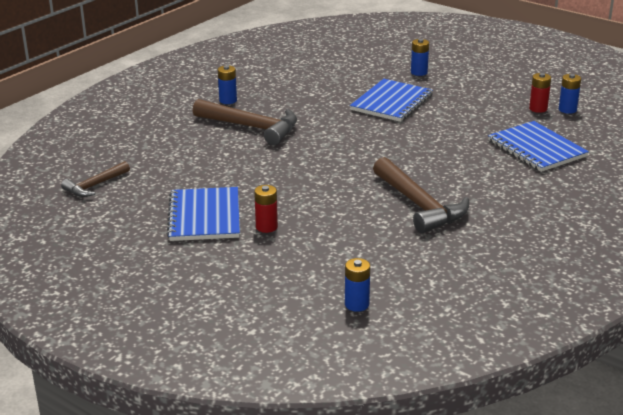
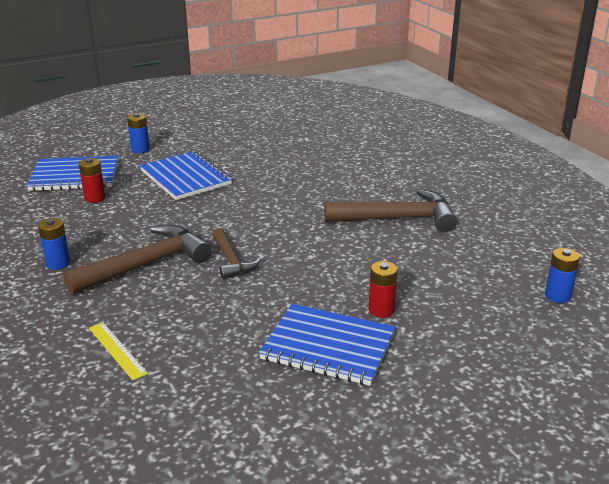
camera: 65 degrees left, 0 degrees up
(95, 185) = (173, 422): brown hammer -> brown hammer (231, 260)
(150, 148) = (117, 350): none -> yellow ruler
(536, 149) = (341, 146): blue notebook -> blue notebook (74, 176)
(538, 108) = (273, 126): red battery -> red battery (95, 198)
(567, 109) = (287, 117): blue battery -> none

